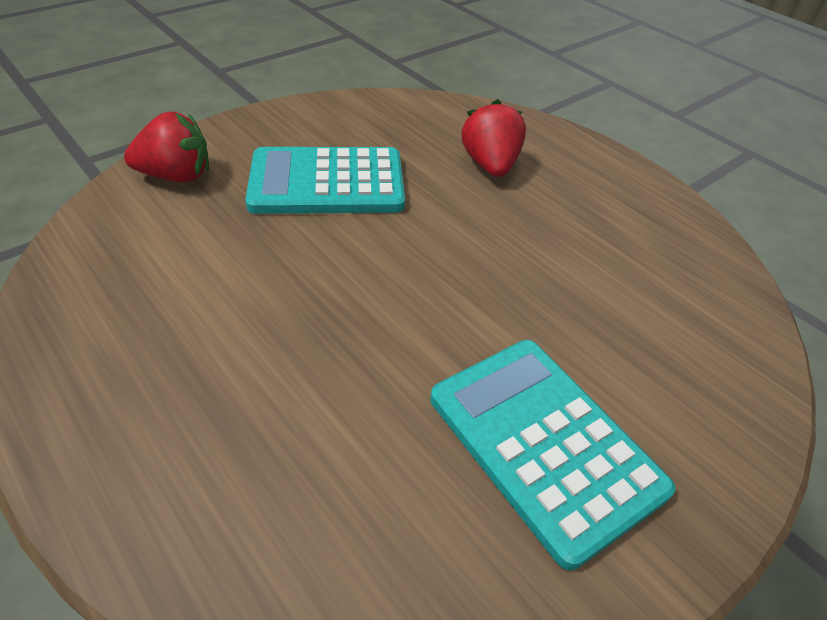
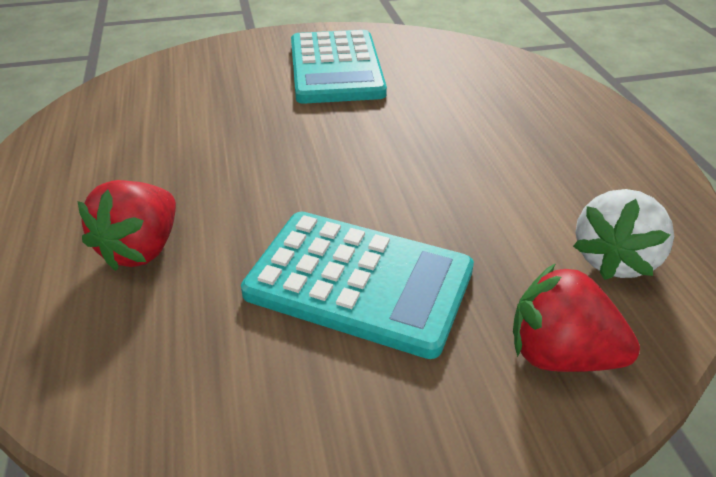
camera: 150 degrees left, 5 degrees down
(125, 249) = (614, 259): none -> white strawberry

